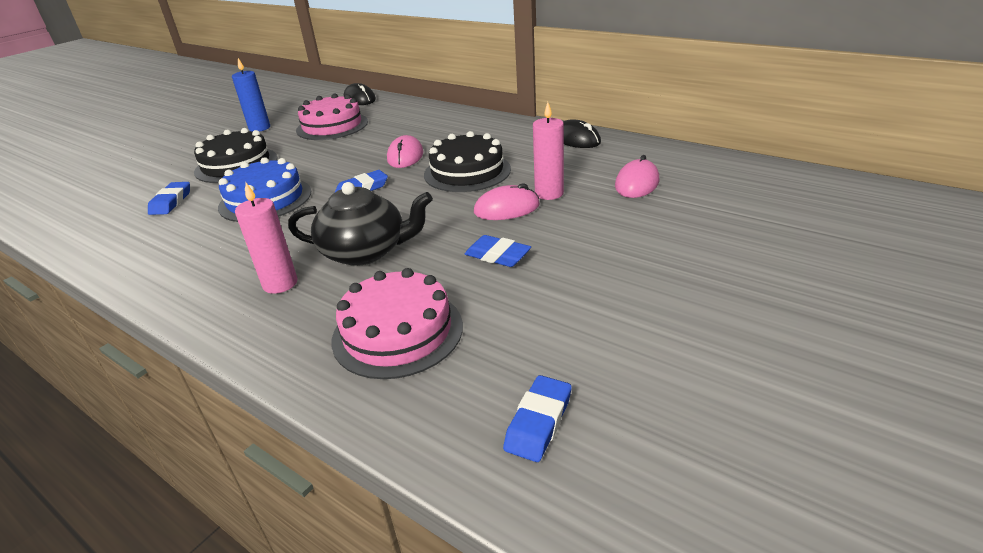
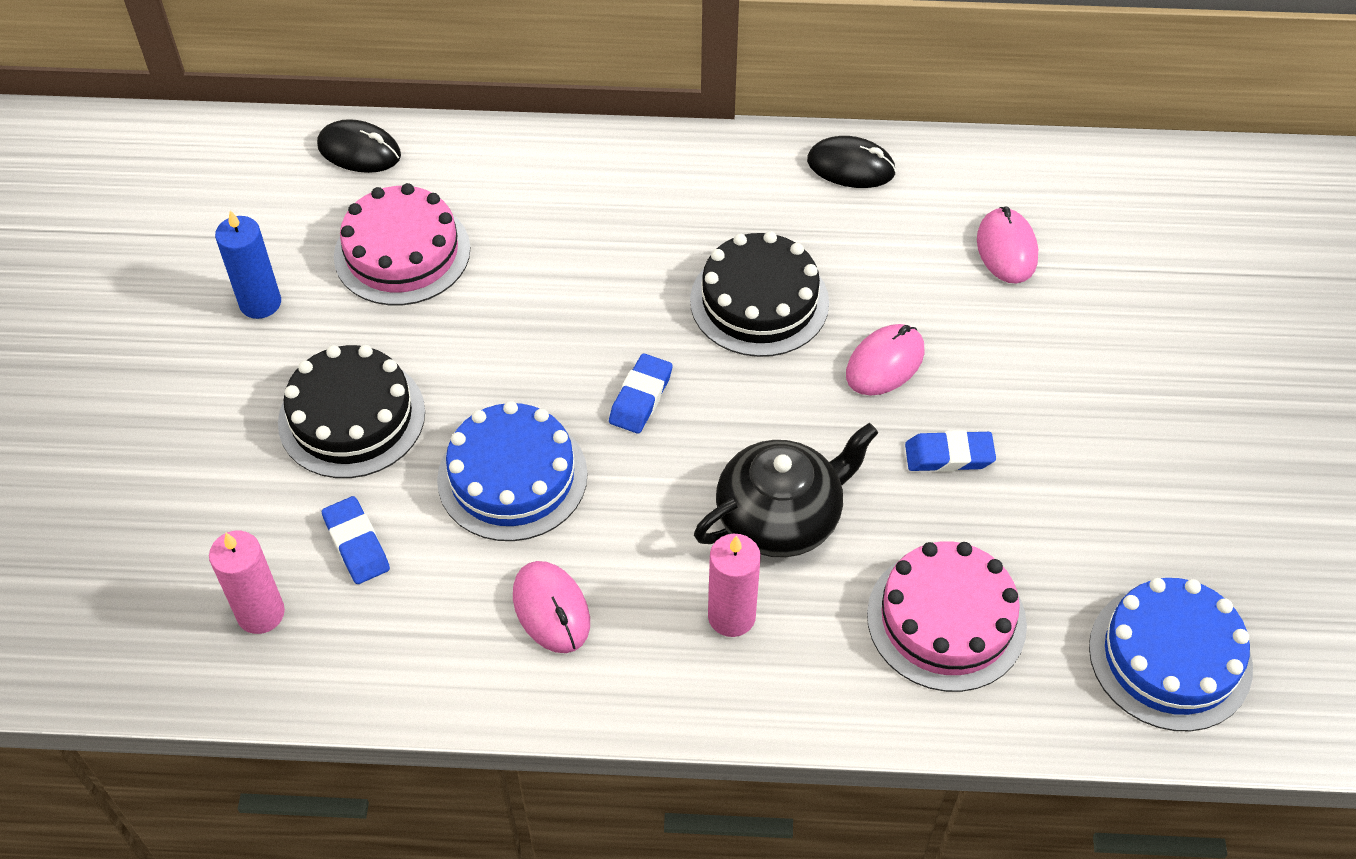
camera: 35 degrees left, 20 degrees up
(405, 156) = (626, 295): pink mouse -> pink mouse (551, 609)
(538, 422) = (1170, 657): blue eraser -> blue cake
(549, 193) = (913, 311): pink candle -> pink candle (261, 613)

